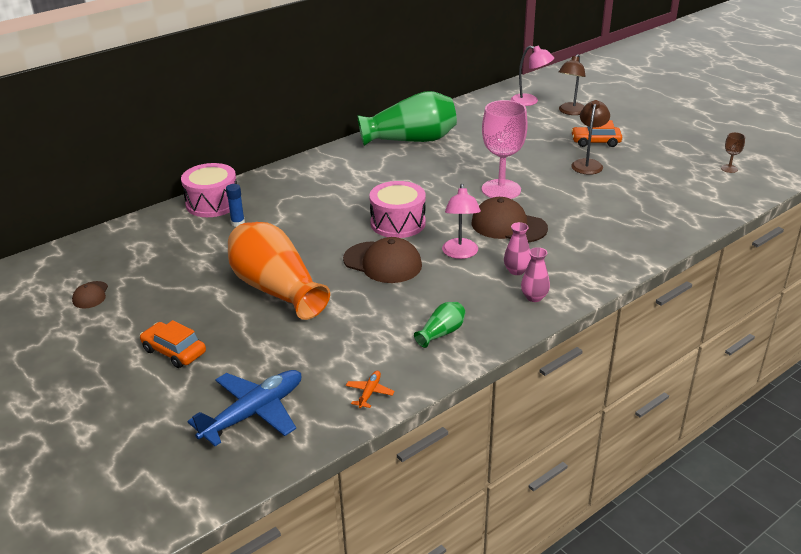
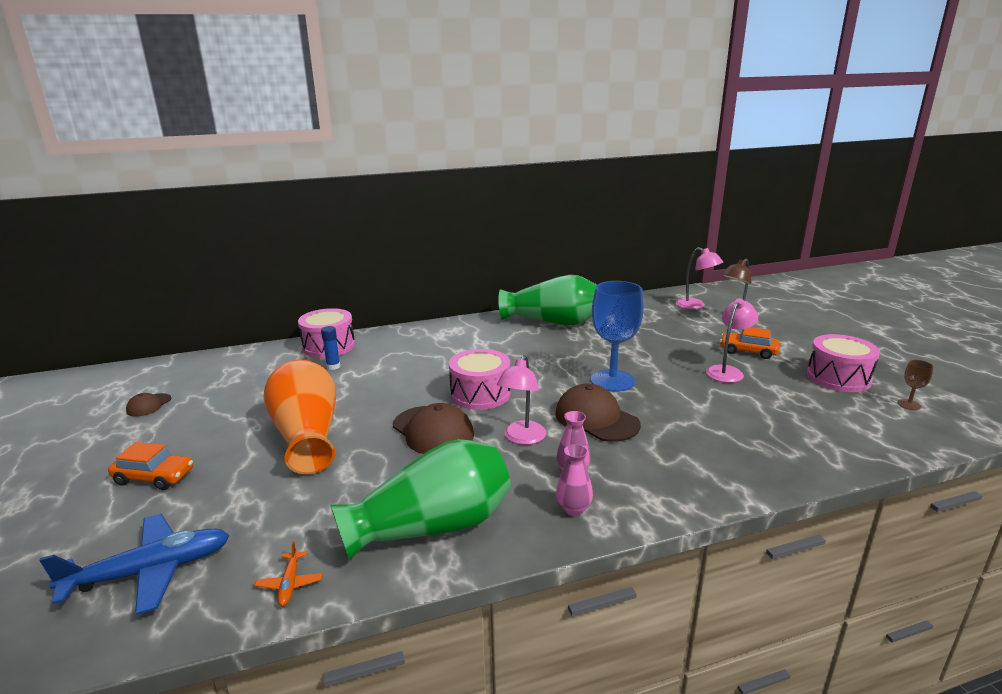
camera: 20 degrees right, 10 degrees down
(174, 351) = (154, 477): orange car -> orange car turned 135 degrees clockwise
(369, 393) = (290, 583): orange plane -> orange plane turned 135 degrees clockwise
(441, 333) = (432, 527): green vase -> green vase, size x2.30
(501, 190) = (612, 381): pink goblet -> blue goblet
(588, 164) = (727, 371): brown lamp -> pink lamp
(673, 154) = (838, 378): none -> pink drum

